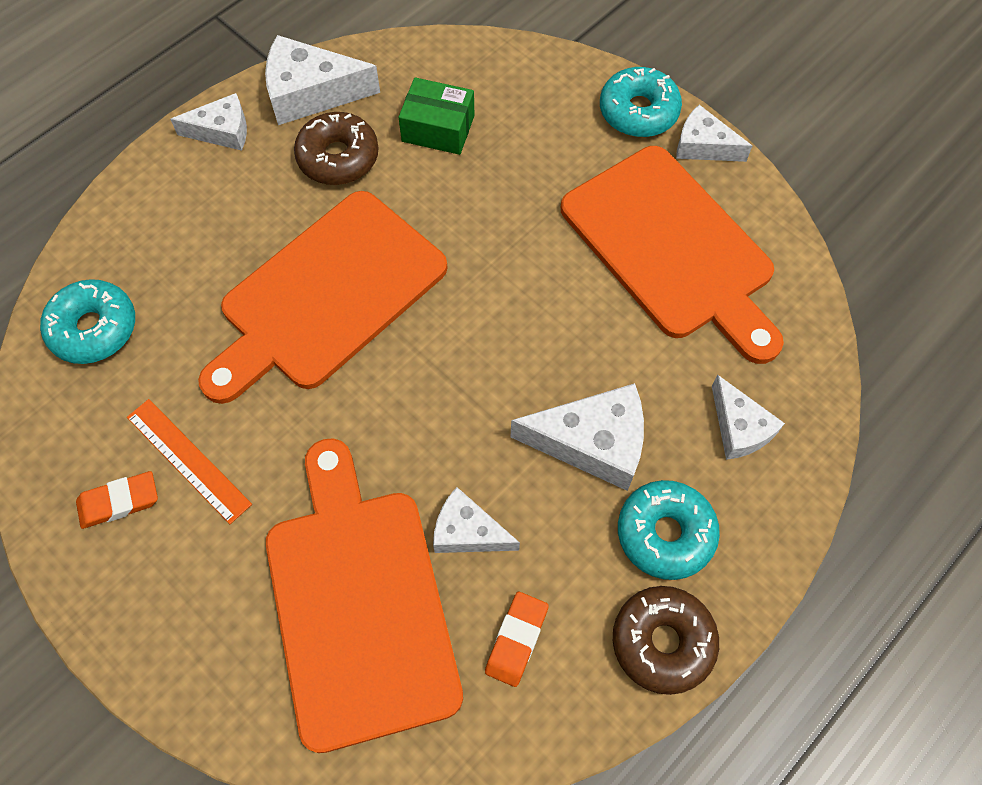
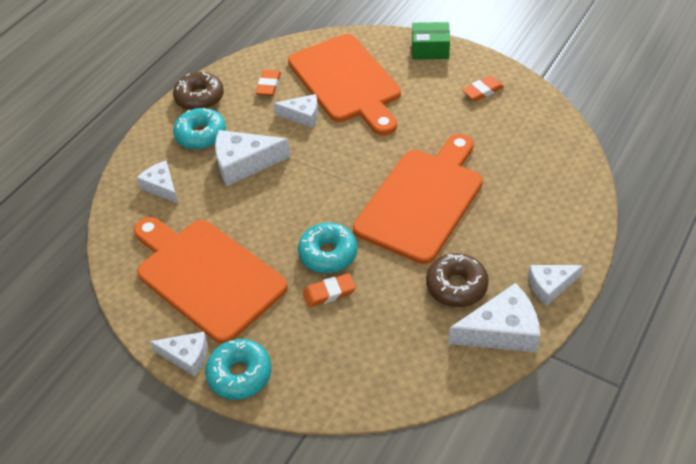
camera: 170 degrees right, 15 degrees down
(94, 328) = (550, 155): turquoise donut -> turquoise donut (328, 254)
(188, 460) = (458, 112): orange ruler -> none
(438, 128) = (392, 324): green box -> green box (430, 49)
(506, 186) = (329, 292): none -> orange eraser

